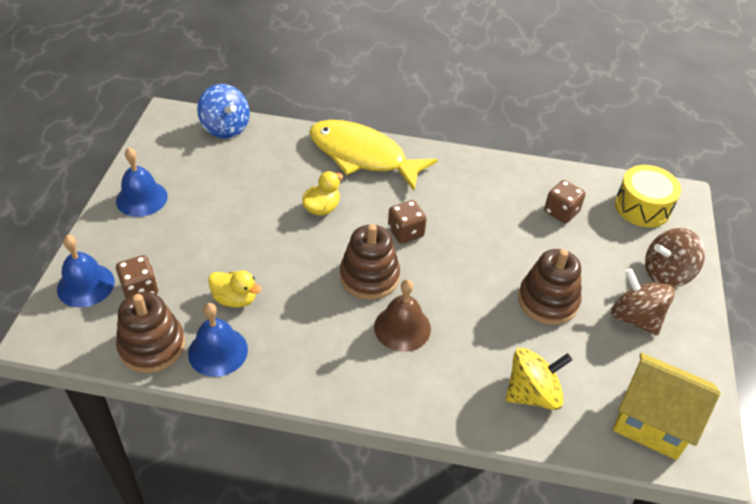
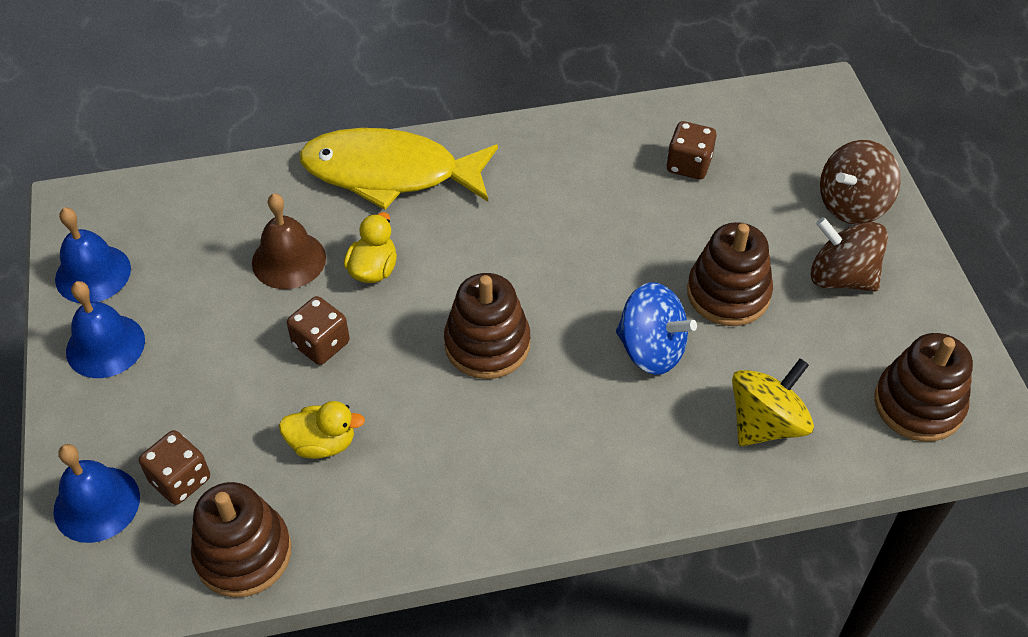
camera: 20 degrees left, 5 degrees up
(218, 351) = (339, 525): blue bell -> blue bell (93, 273)
(225, 128) = (170, 195): blue spinning top -> blue spinning top (651, 349)
(402, 328) = (565, 398): brown bell -> brown bell (289, 260)
(405, 232) = (503, 264): brown dice -> brown dice (321, 344)
(642, 207) = (784, 123): yellow drum -> none
(652, 422) = (918, 404): yellow house -> brown stacking toy

